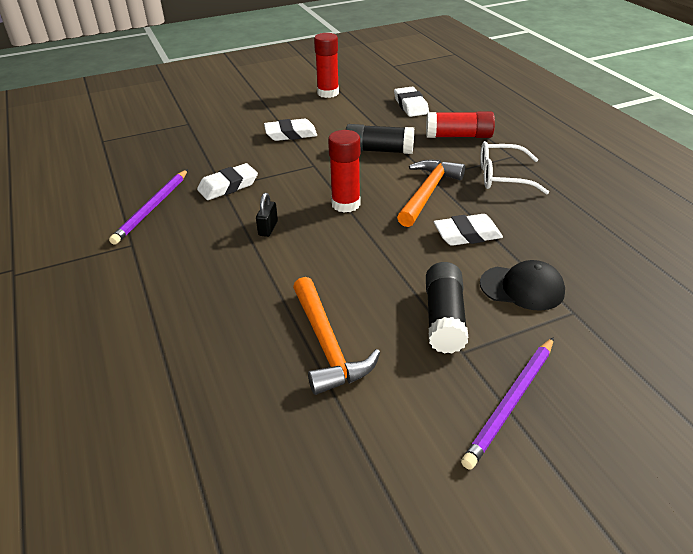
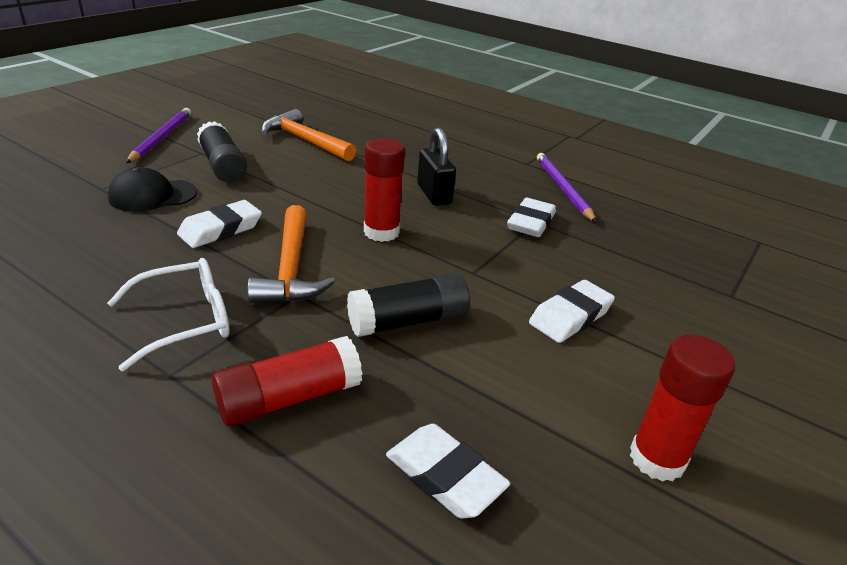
camera: 145 degrees right, 5 degrees down
(268, 228) = (434, 194): black padlock -> black padlock, size x1.62

